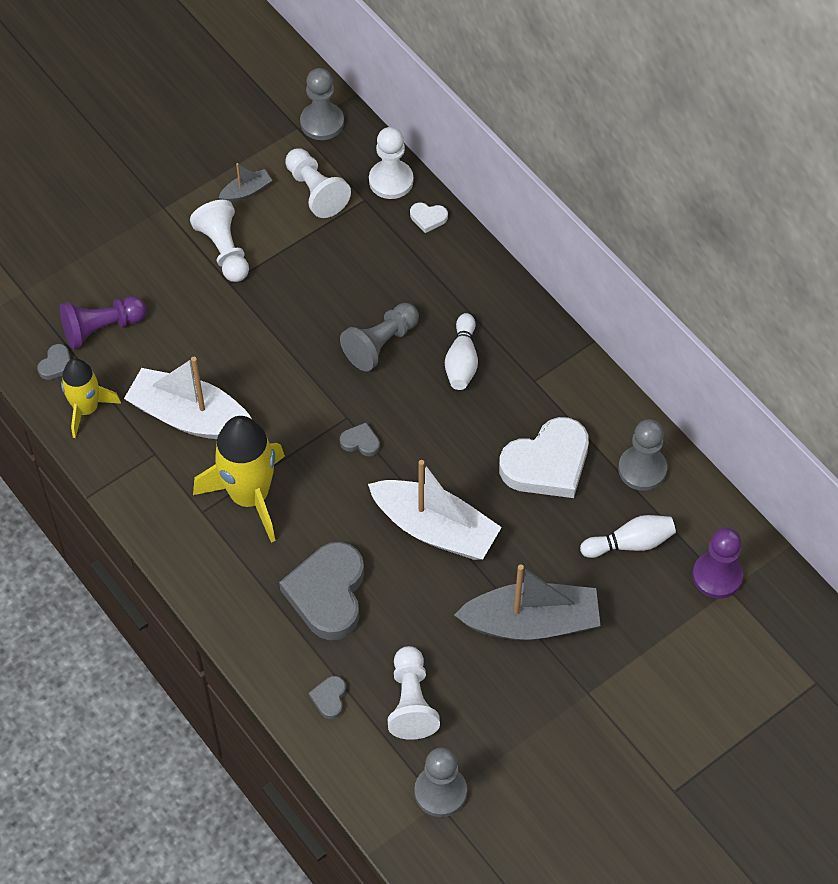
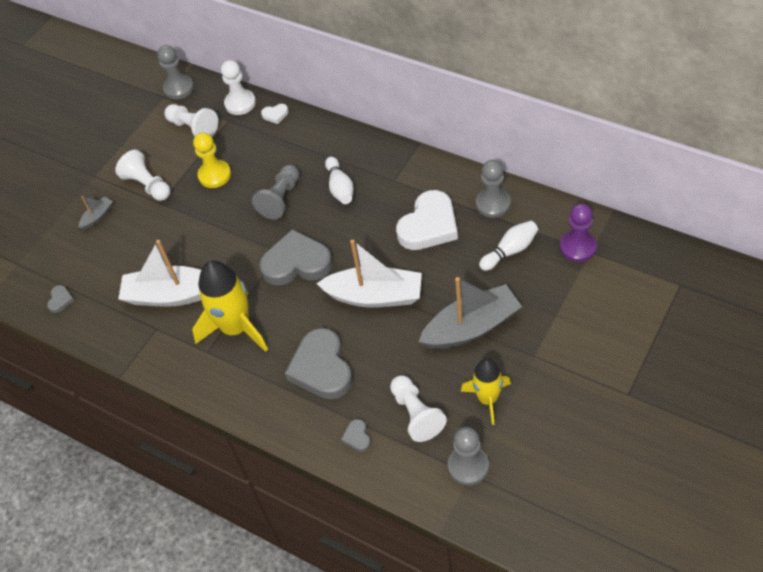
camera: 15 degrees left, 5 degrees down
(86, 409) = (94, 320): yellow rocket -> yellow rocket (488, 399)
(101, 328) = (83, 265): purple pawn -> none
(246, 191) = (147, 145): grey boat -> grey boat (97, 216)
(313, 273) = (214, 175): none -> yellow pawn
(360, 442) = (296, 263): grey heart -> grey heart, size x2.36

